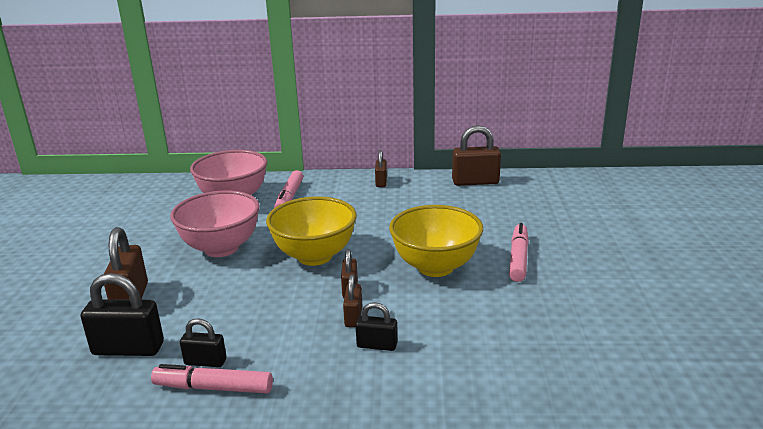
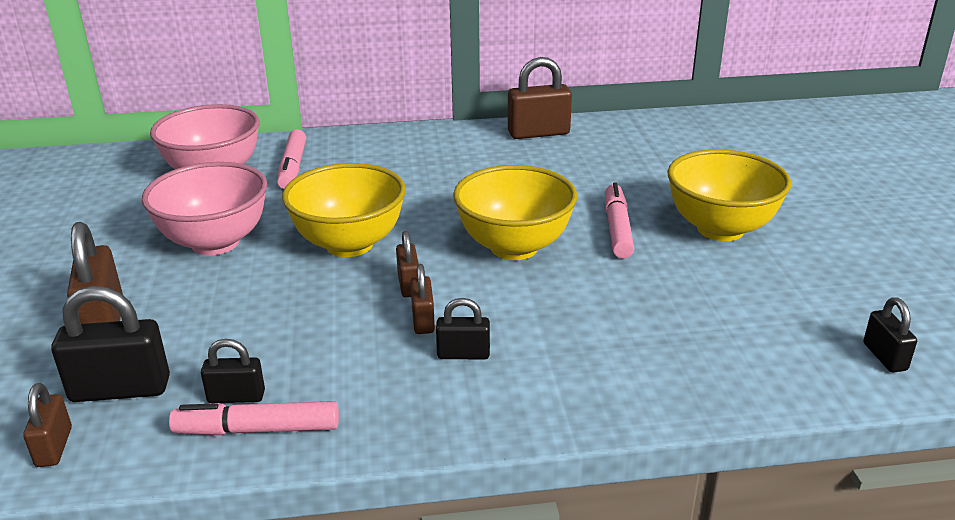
camera: 10 degrees left, 5 degrees up
(381, 182) = (414, 140): brown padlock -> brown padlock (54, 447)
(600, 264) = (720, 229): none -> yellow bowl
(715, 378) = (884, 357): none -> black padlock

